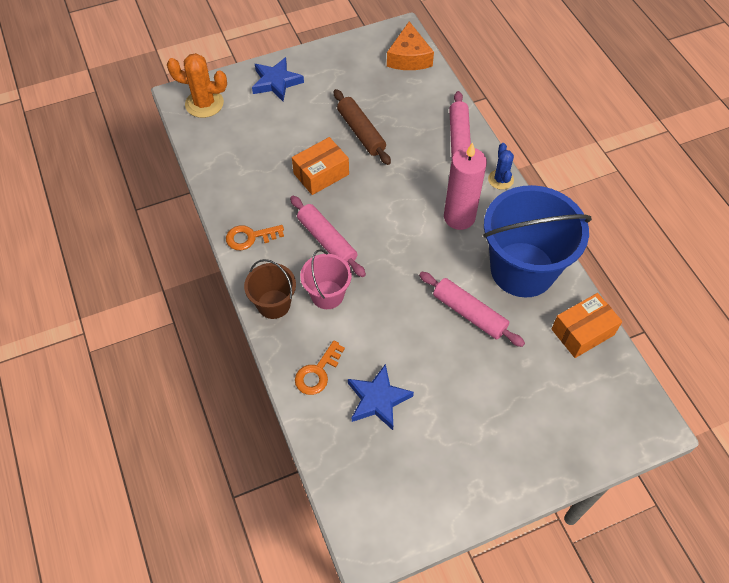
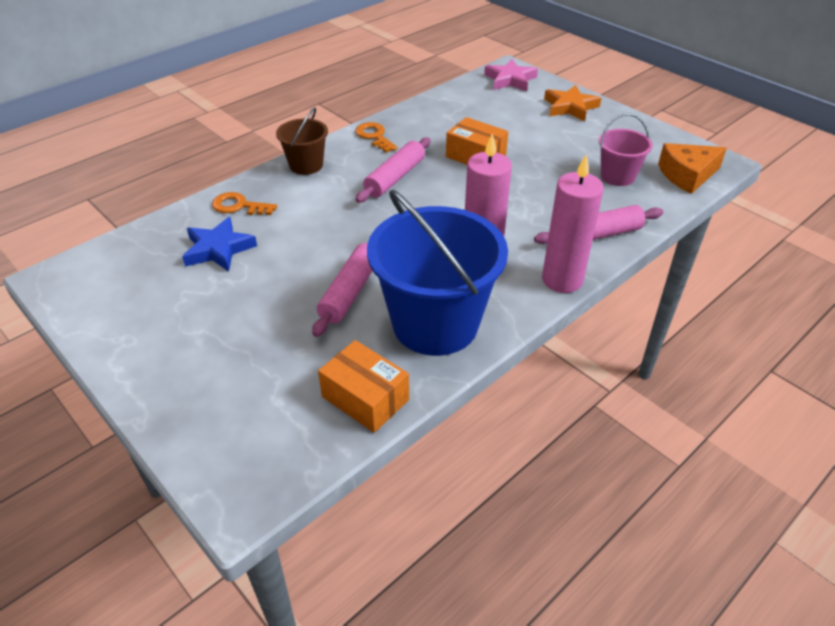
camera: 70 degrees right, 15 degrees down
(204, 104) = (510, 80): orange cactus -> pink star
(276, 82) = (570, 107): blue star -> orange star
(327, 295) = (330, 192): pink bucket -> pink bucket (617, 176)
(361, 132) = (549, 167): brown rolling pin -> none
(500, 179) = (562, 280): blue cactus -> pink candle

